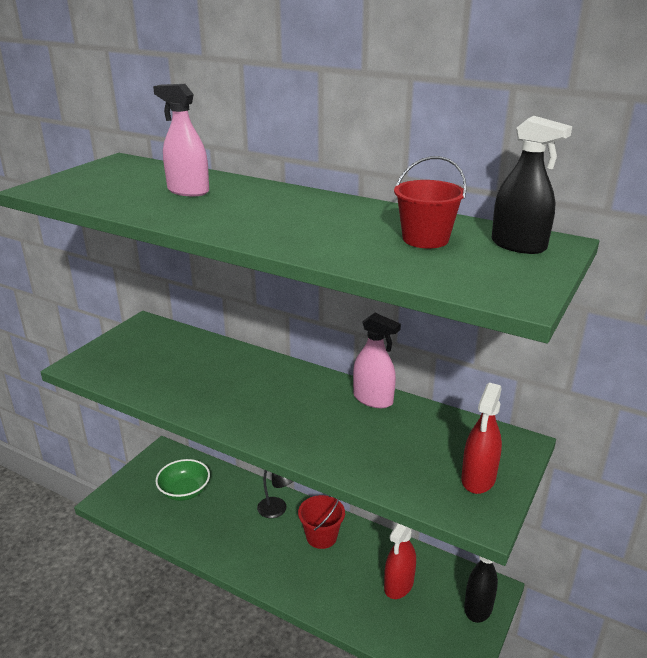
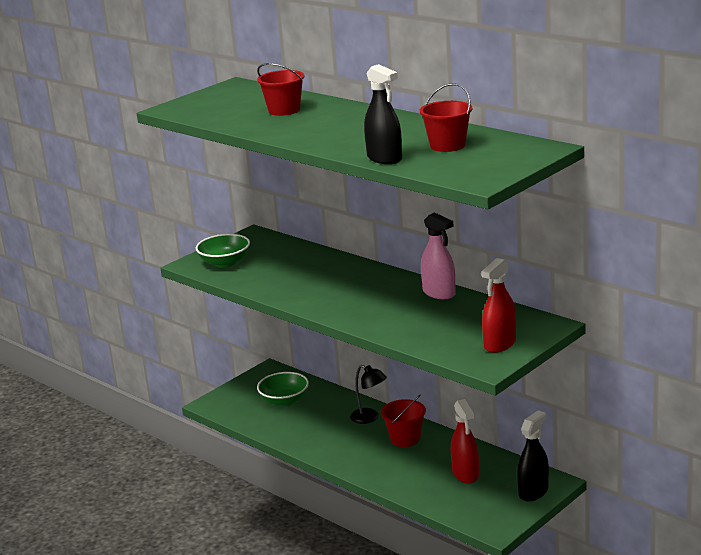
camera: 15 degrees right, 5 degrees down
(117, 362) = (225, 263): none -> green bowl
(188, 191) = (284, 110): pink spray bottle -> red bucket
(399, 585) = (465, 474): red spray bottle -> red spray bottle turned 60 degrees counterclockwise
(518, 245) = (514, 150): black spray bottle -> black spray bottle (384, 158)

